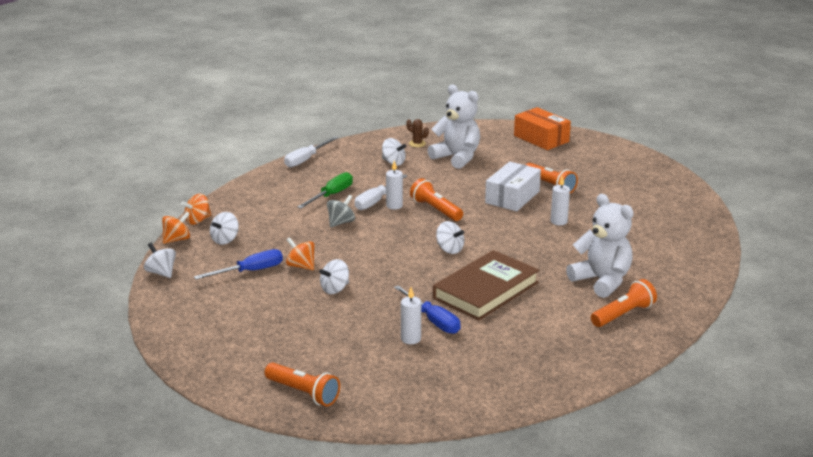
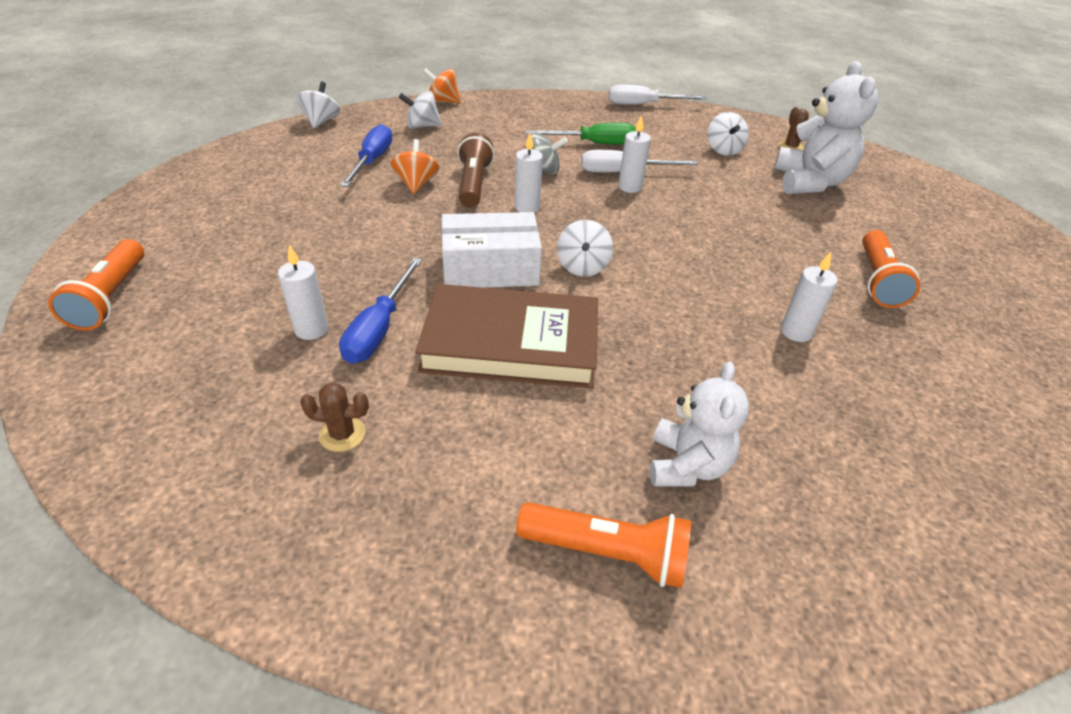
camera: 50 degrees right, 15 degrees up
(177, 239) = (394, 106): orange spinning top -> none
(250, 271) = (372, 161): blue screwdriver -> blue screwdriver turned 105 degrees counterclockwise
(326, 249) = (473, 184): none -> brown flashlight
(335, 289) = (387, 223): white spinning top -> none
(374, 242) = (527, 207): none -> white candle
(436, 210) = (664, 217): orange flashlight -> none
(499, 351) = (342, 434): none -> brown cactus
(512, 197) = (791, 261): white box -> white box (490, 268)
(541, 138) = (978, 222): orange box -> none
(602, 281) = (687, 465): white teddy bear -> white teddy bear, size x0.66

